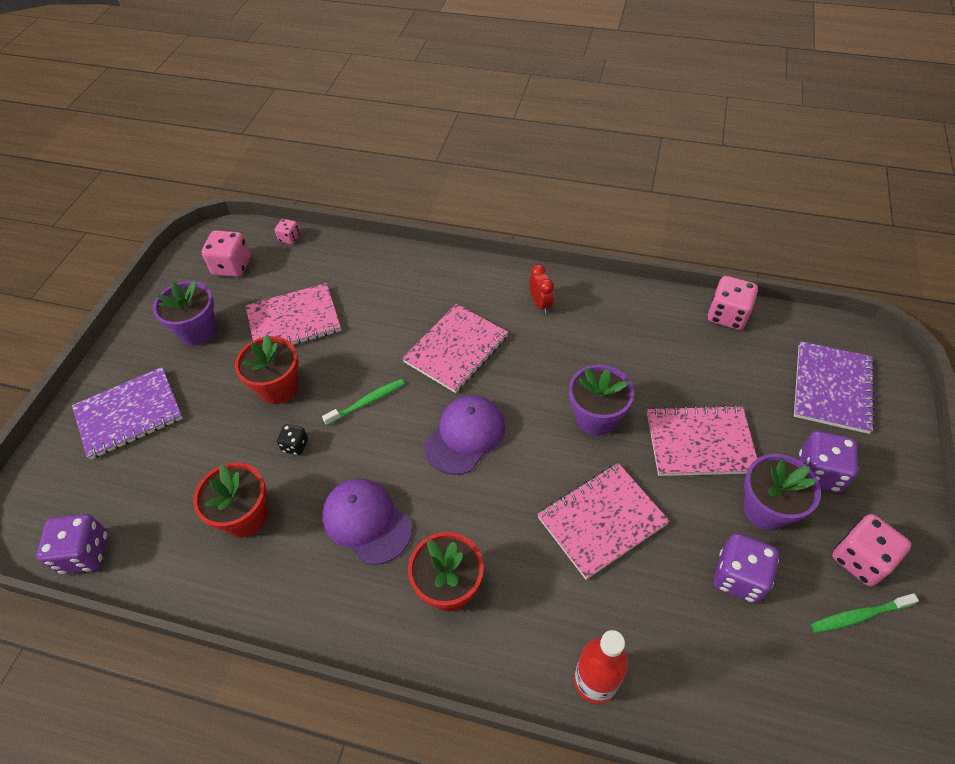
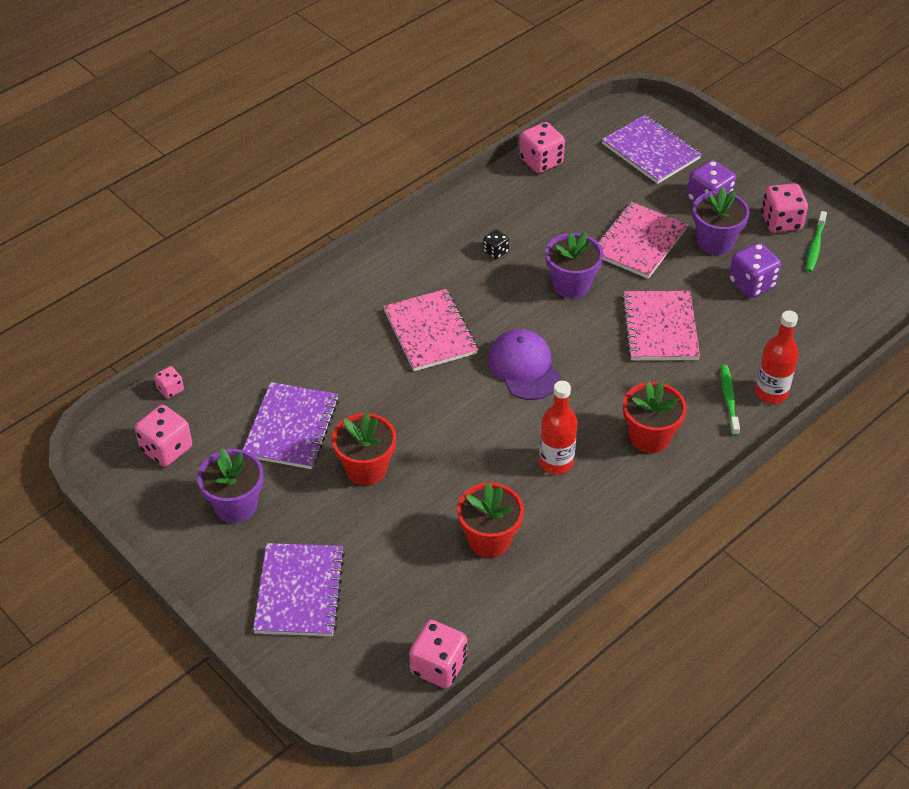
camera: 60 degrees left, 5 degrees down
(85, 553) = (438, 666): purple dice -> pink dice
(294, 320) = (291, 428): pink notebook -> purple notebook
(295, 445) = (442, 480): black dice -> black dice (495, 251)
(366, 521) = (556, 462): purple cap -> red bottle
(367, 402) = (436, 414): green toothbrush -> green toothbrush (729, 399)
(540, 304) = (429, 257): red clock -> none

